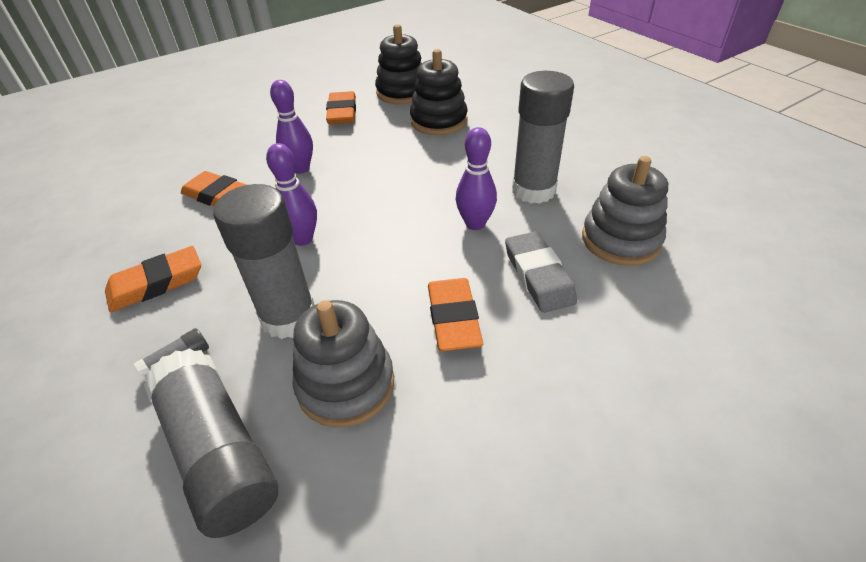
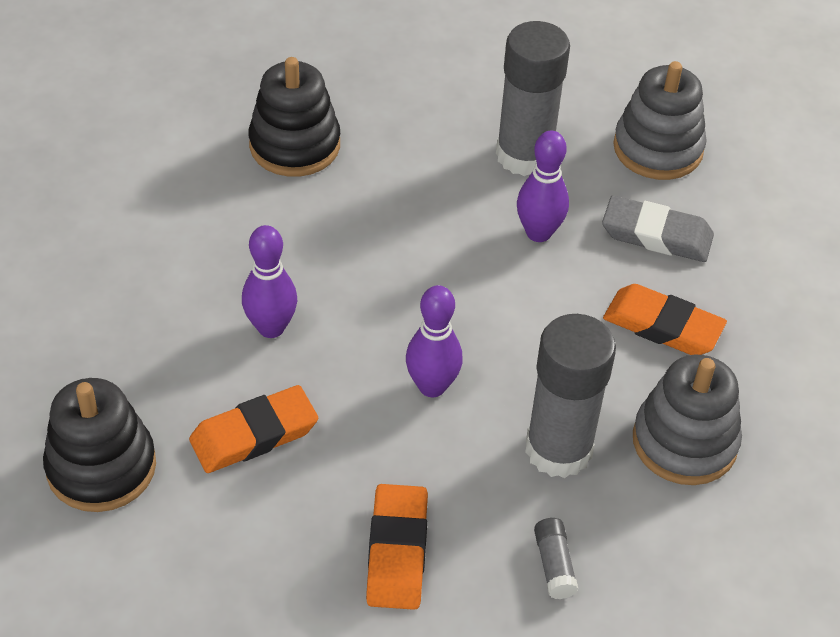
camera: 60 degrees left, 5 degrees up
(219, 452) = (697, 563): grey glue stick -> none
(342, 112) = (160, 223): orange eraser -> none
(402, 92) = (173, 137): black stacking toy -> black stacking toy (101, 467)

